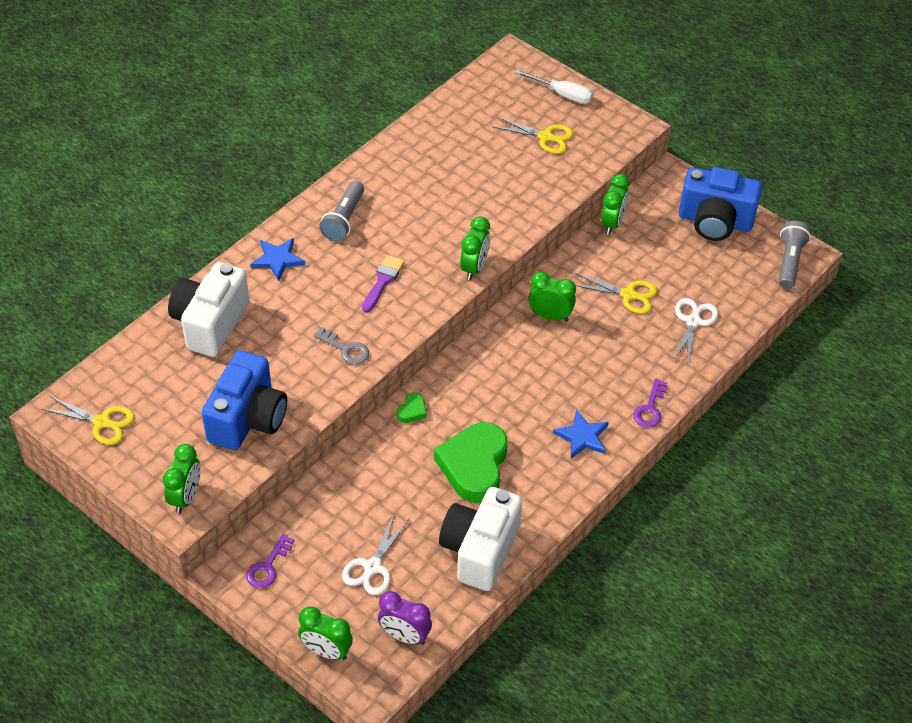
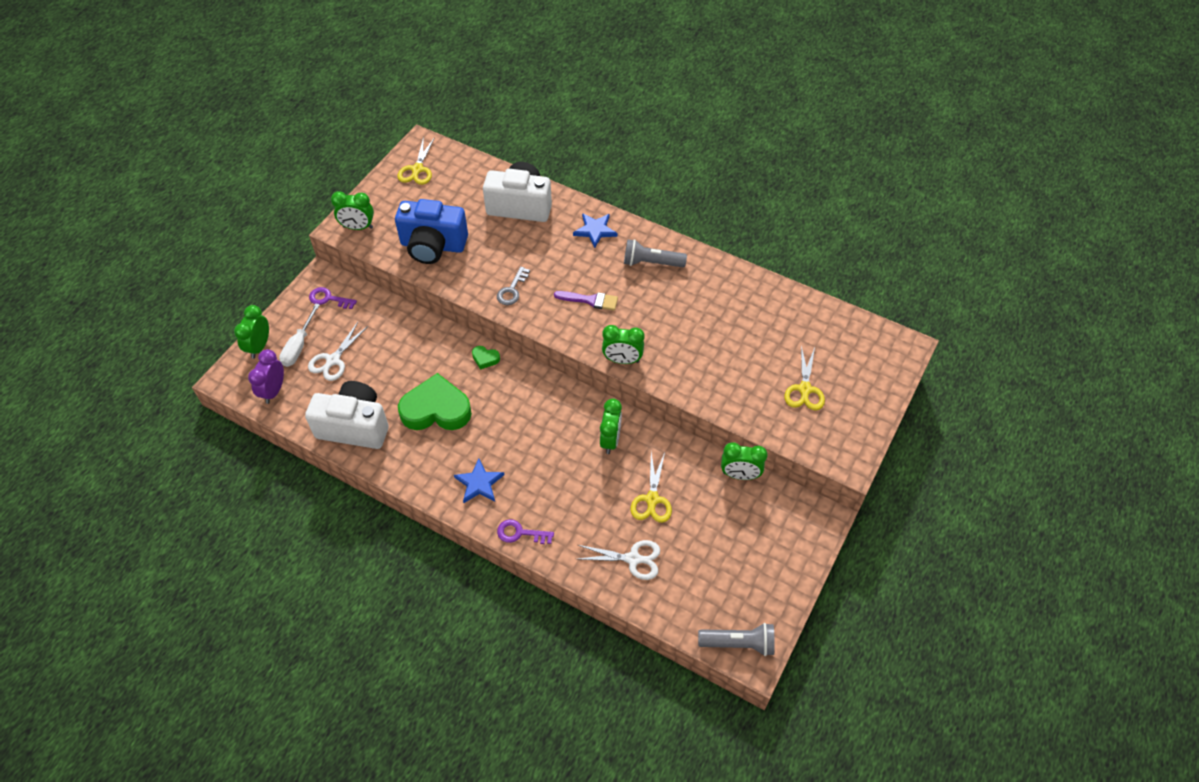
camera: 80 degrees right, 5 degrees up
(372, 567) = (333, 360): white scissors -> white scissors turned 75 degrees counterclockwise
(562, 94) = (870, 395): white screwdriver -> white screwdriver (299, 346)
(715, 221) = (772, 566): blue camera -> none

